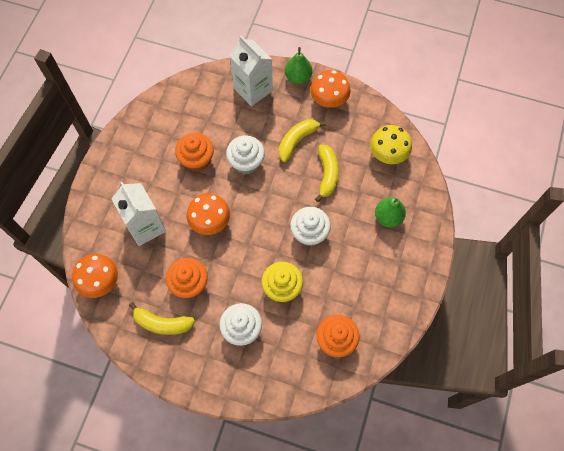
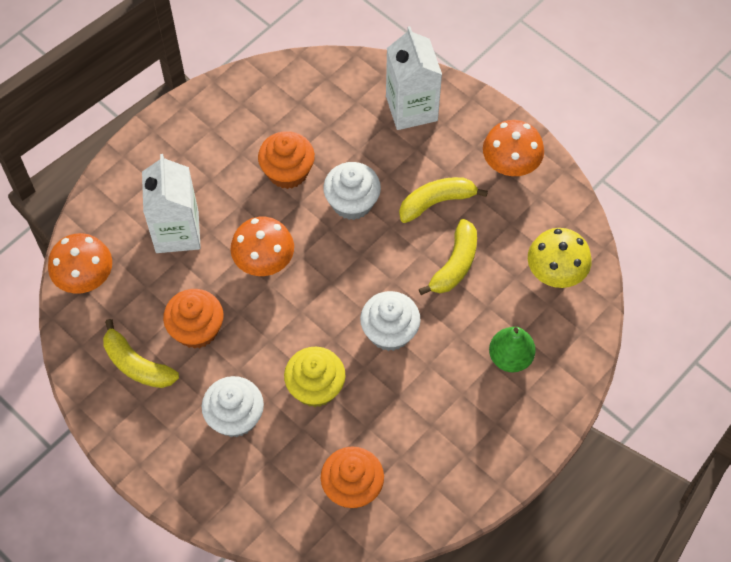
camera: 25 degrees right, 5 degrees down
(298, 77) = (483, 116): green pear -> none

